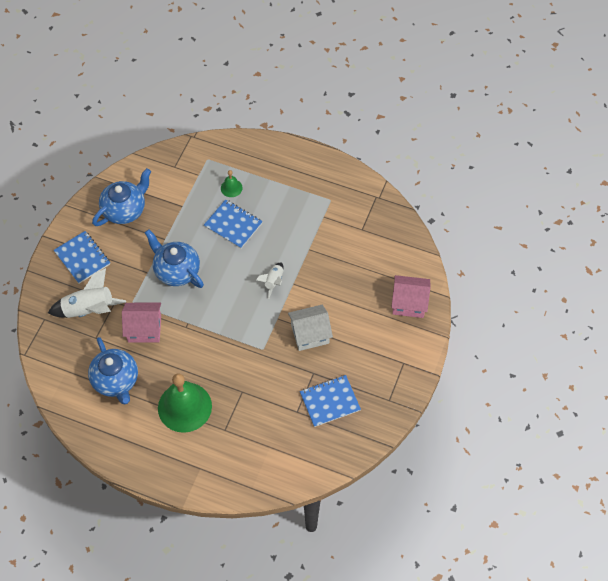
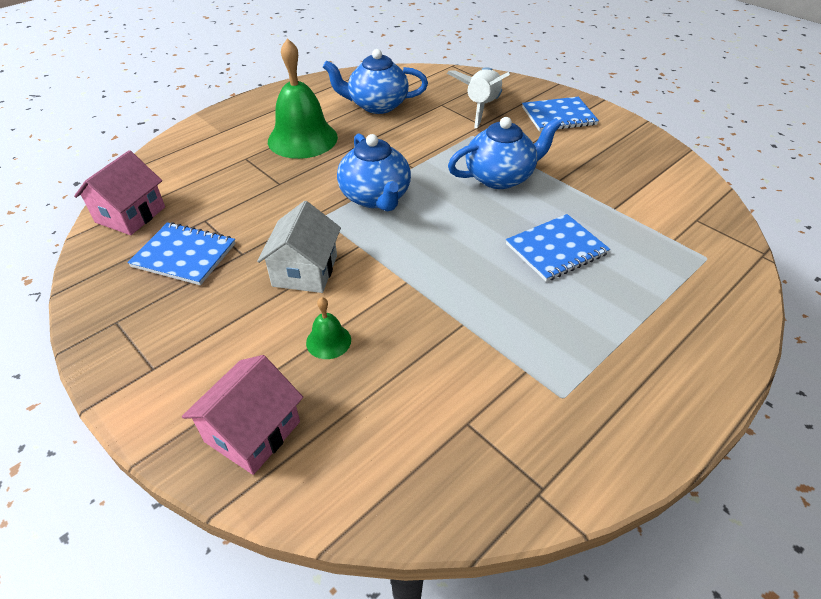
camera: 115 degrees right, 15 degrees down
(125, 210) = (624, 159): blue teapot -> blue teapot (376, 197)
(144, 329) = (429, 135): pink house -> pink house (130, 215)
(231, 188) = (635, 268): green bell -> green bell (328, 341)
(273, 282) = (424, 261): white rocket -> none
(330, 401) = (184, 255): blue notebook -> blue notebook turned 75 degrees counterclockwise

